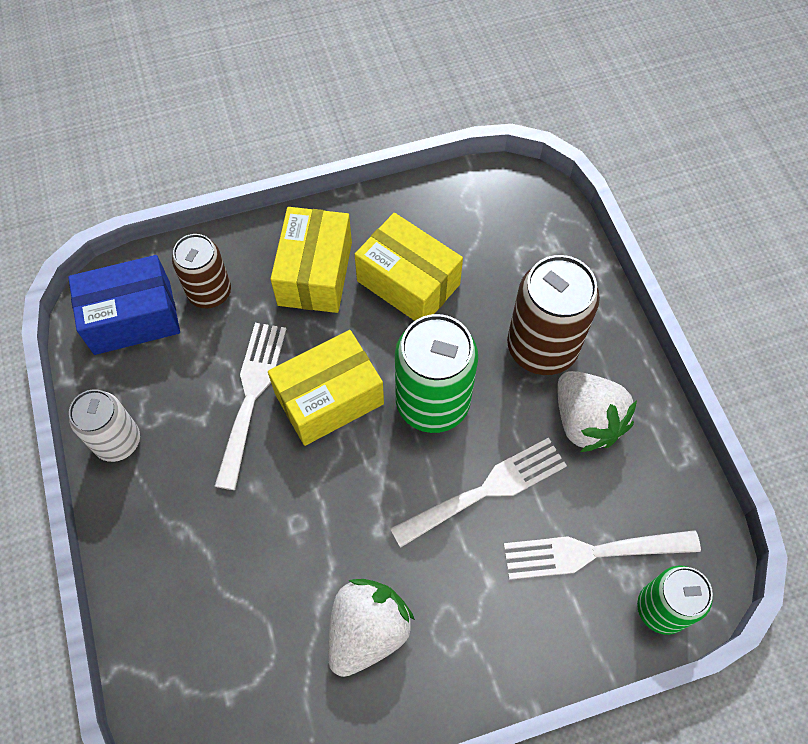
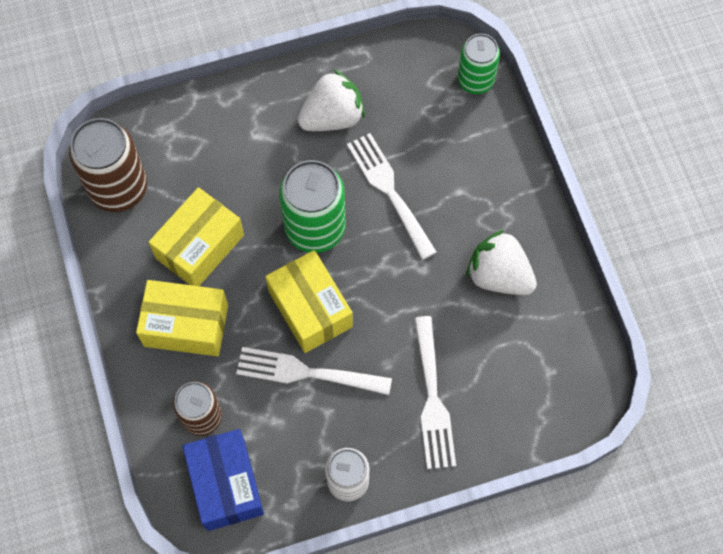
camera: 90 degrees left, 5 degrees up
(542, 347) = (267, 144): brown can -> brown can (118, 188)
(591, 552) = (436, 121): white fork -> white fork (433, 399)

